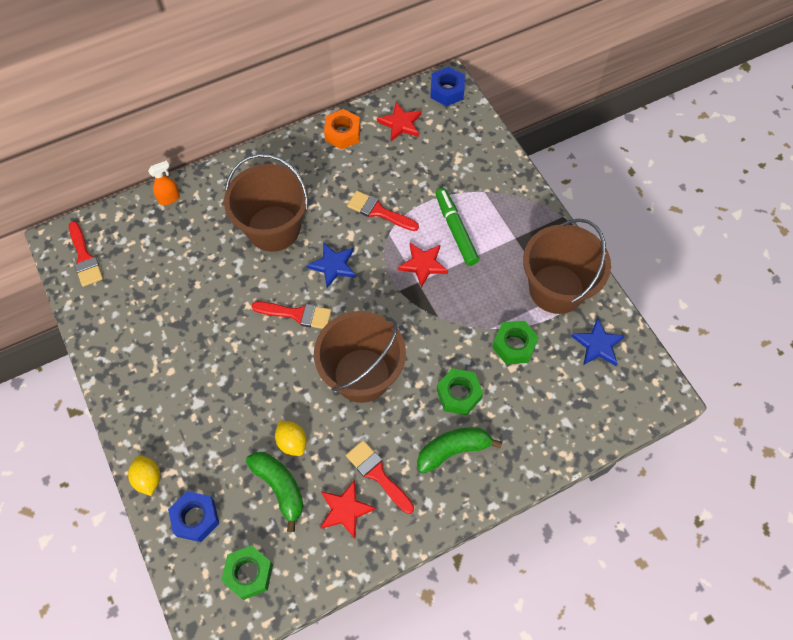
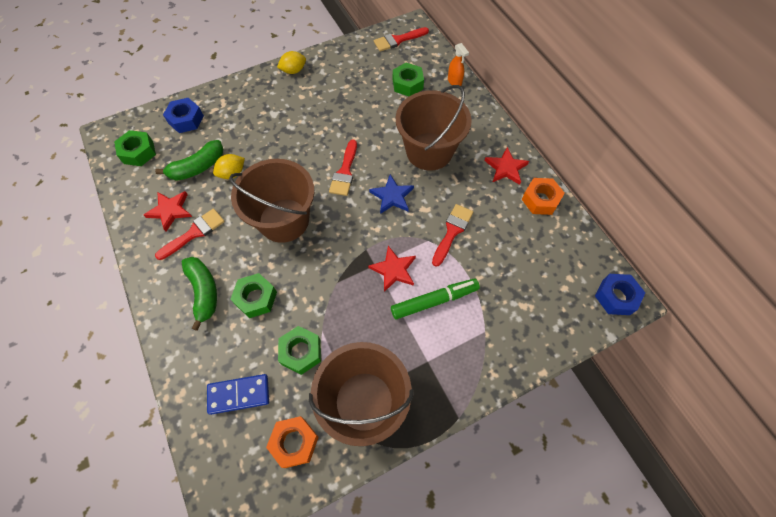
camera: 90 degrees right, 0 degrees up
(148, 479) = (220, 92): yellow lemon -> yellow lemon (293, 71)
(166, 248) = (407, 84): none -> green nut
(400, 124) = (561, 250): red star -> red star (506, 168)
(560, 398) = (239, 394): none -> blue domino
(598, 345) = (294, 442): blue star -> orange nut

